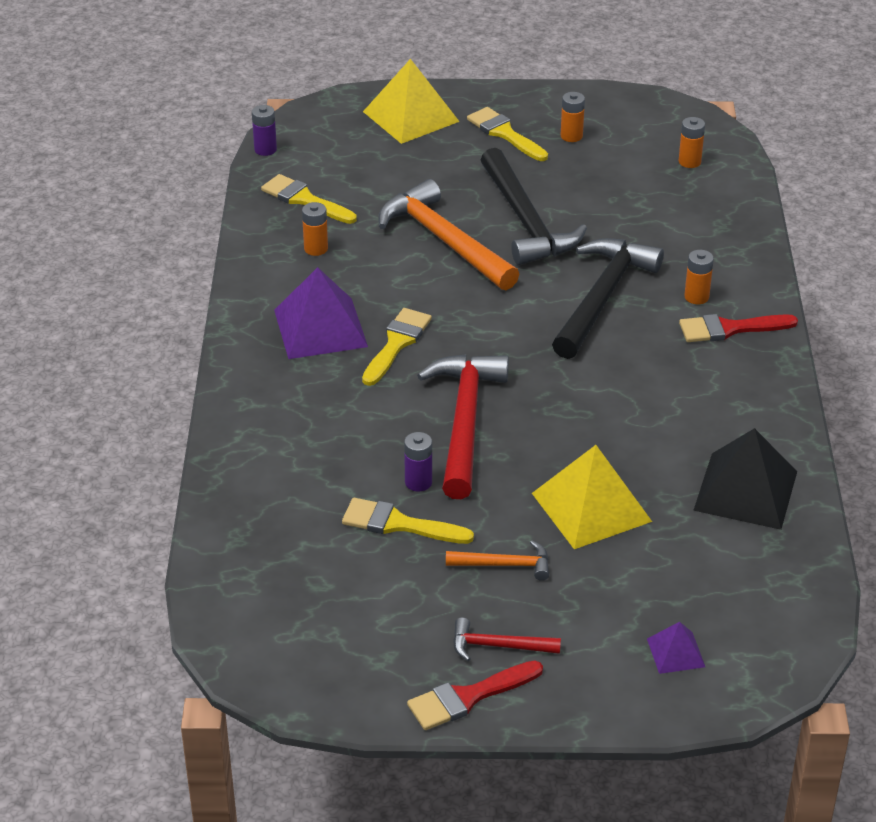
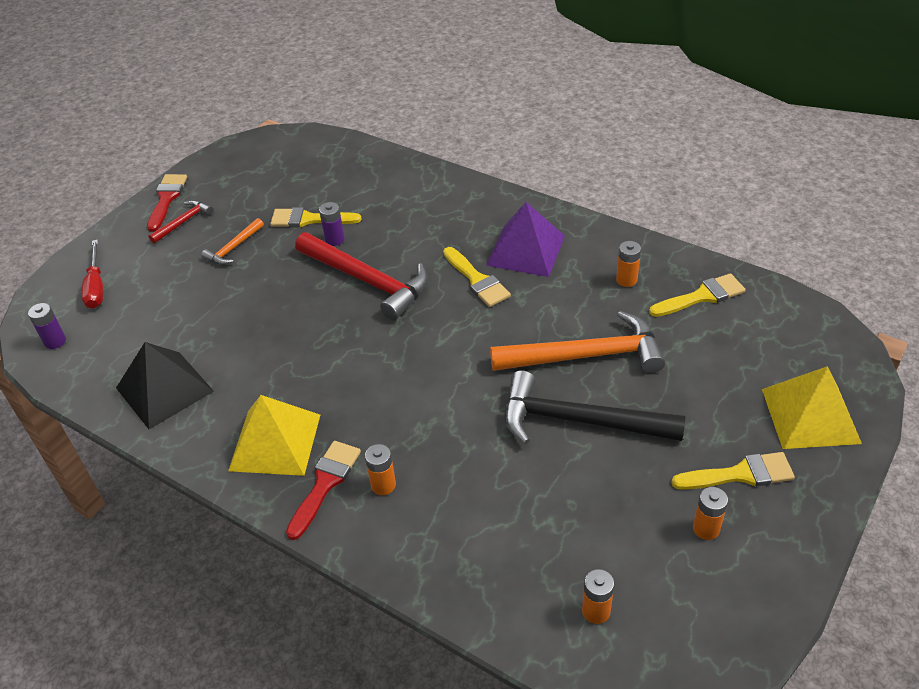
camera: 125 degrees right, 5 degrees up
(265, 149) = (797, 299): purple battery -> purple battery (55, 341)
(399, 524) = (309, 219): yellow brush -> yellow brush turned 135 degrees counterclockwise
(591, 507) = (234, 305): yellow pyramid -> yellow pyramid (275, 442)
(603, 297) = (435, 420): black hammer -> none
(675, 652) = (96, 287): purple pyramid -> red screwdriver

